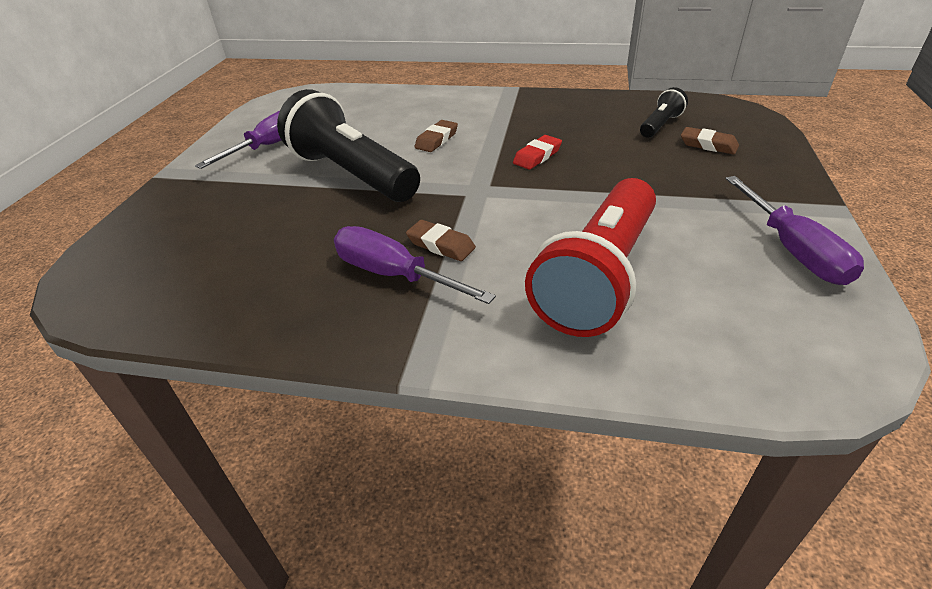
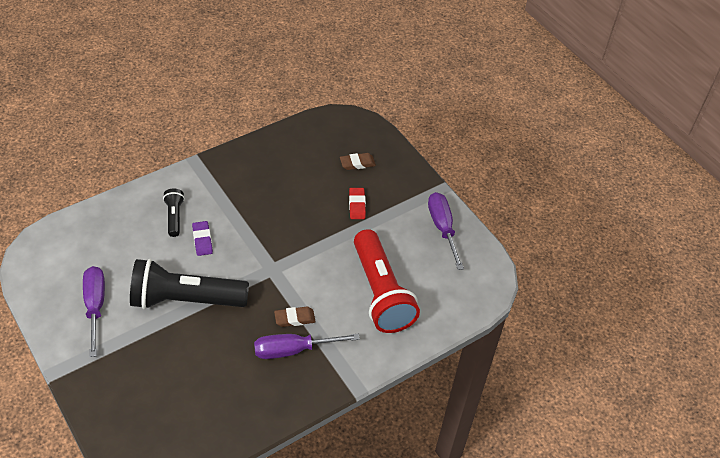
camera: 50 degrees left, 10 degrees up
(436, 140) = (202, 240): brown eraser -> purple eraser
(537, 156) = (277, 222): red eraser -> red eraser (357, 205)
(660, 125) = (319, 156): black flashlight -> black flashlight (174, 217)
(793, 251) = (442, 227): purple screwdriver -> purple screwdriver turned 135 degrees counterclockwise

